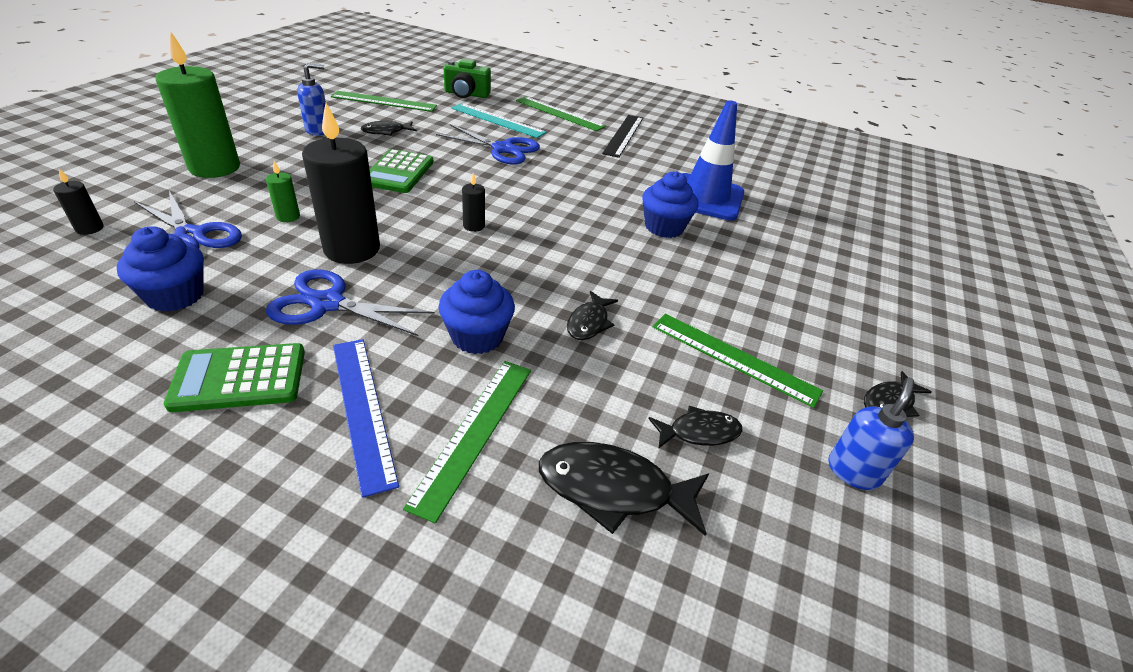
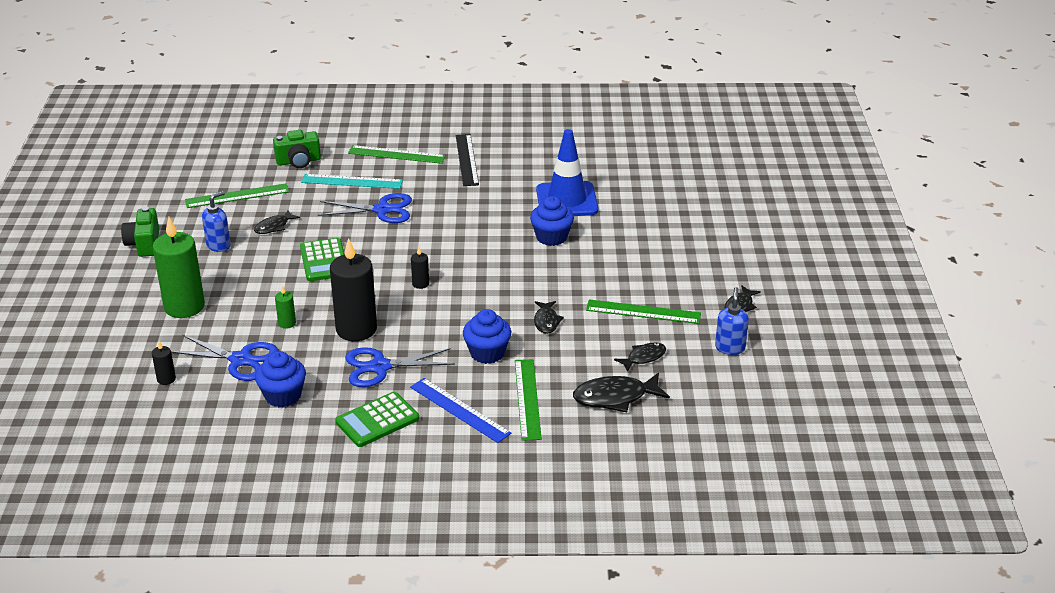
camera: 20 degrees left, 5 degrees down
(258, 110) = (144, 244): none -> green camera

